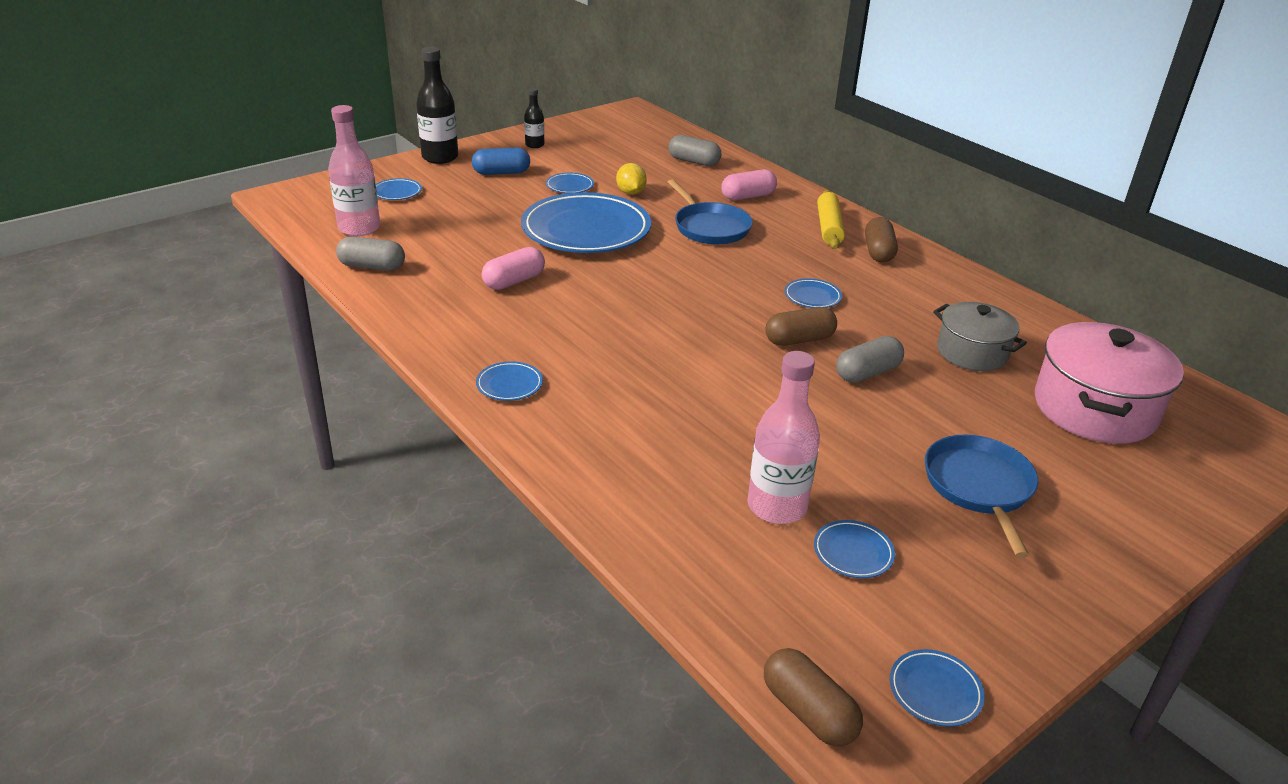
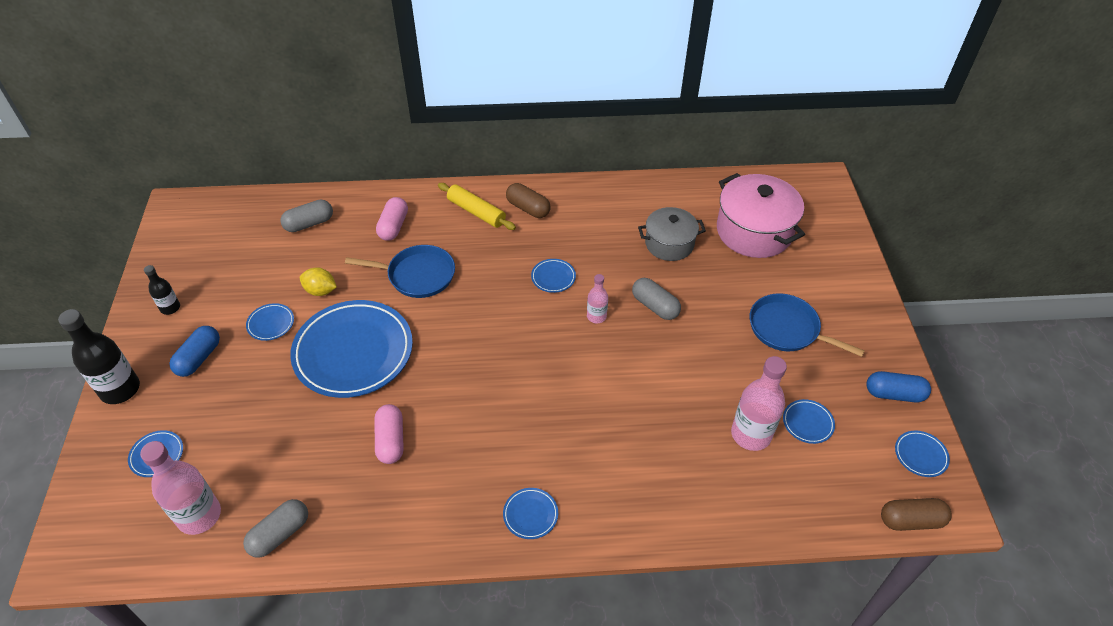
camera: 55 degrees left, 15 degrees up
(799, 340) = (596, 316): brown capsule -> pink bottle
(867, 373) = (655, 306): grey capsule -> grey capsule turned 45 degrees counterclockwise
(1008, 628) = (894, 394): none -> blue capsule

